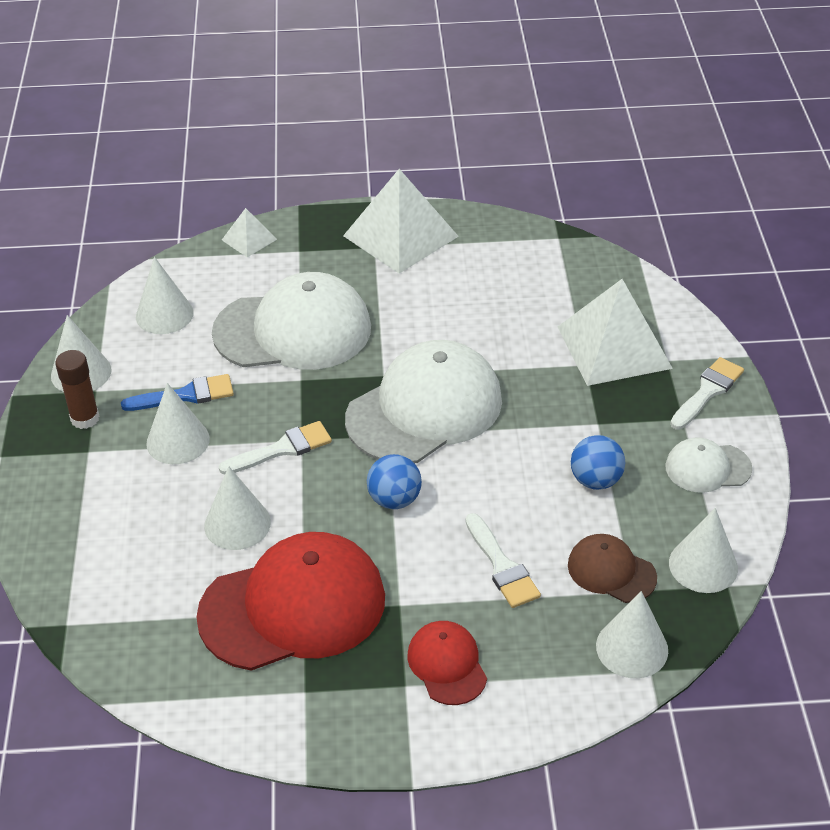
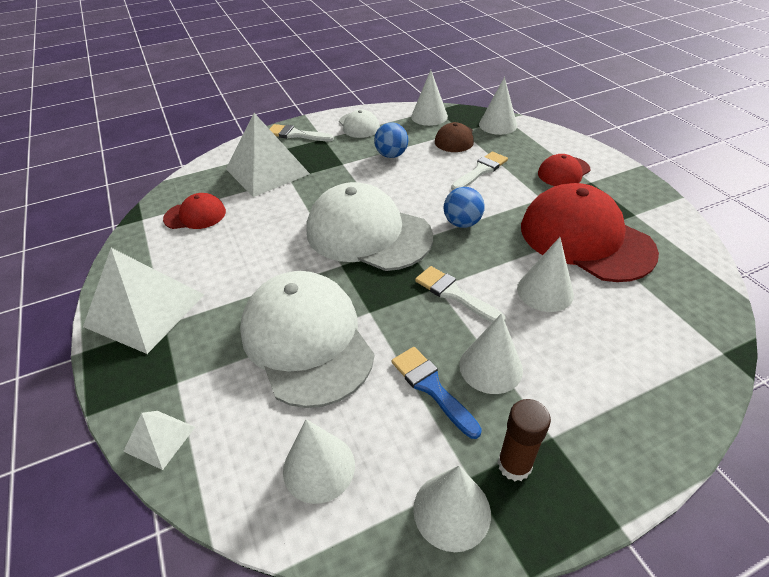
camera: 110 degrees left, 0 degrees up
(543, 277) = (195, 215): none -> red cap

